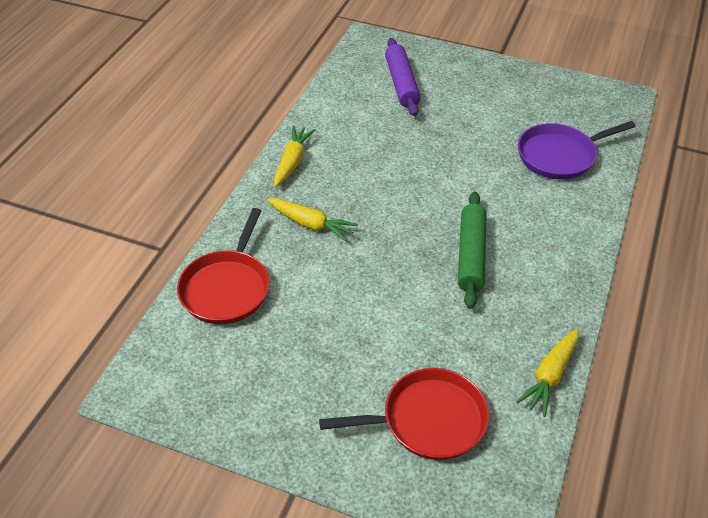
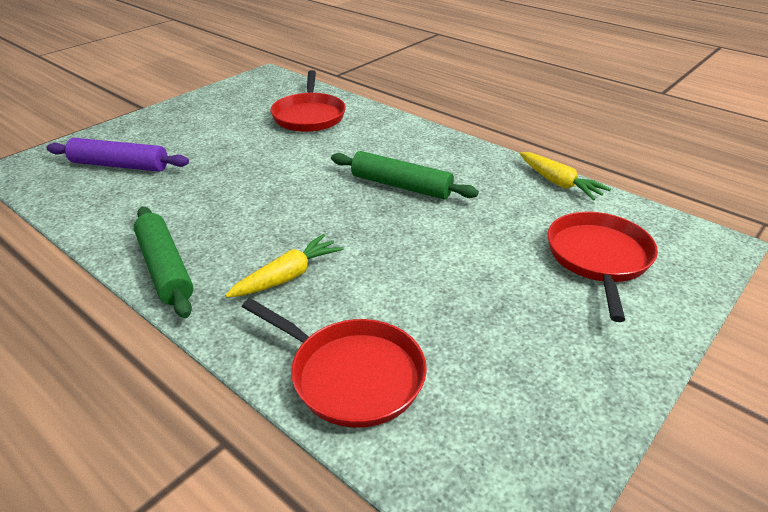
camera: 70 degrees left, 10 degrees down
(292, 161) = (165, 268): yellow carrot -> green rolling pin
(559, 156) = (309, 116): purple pan -> red pan

